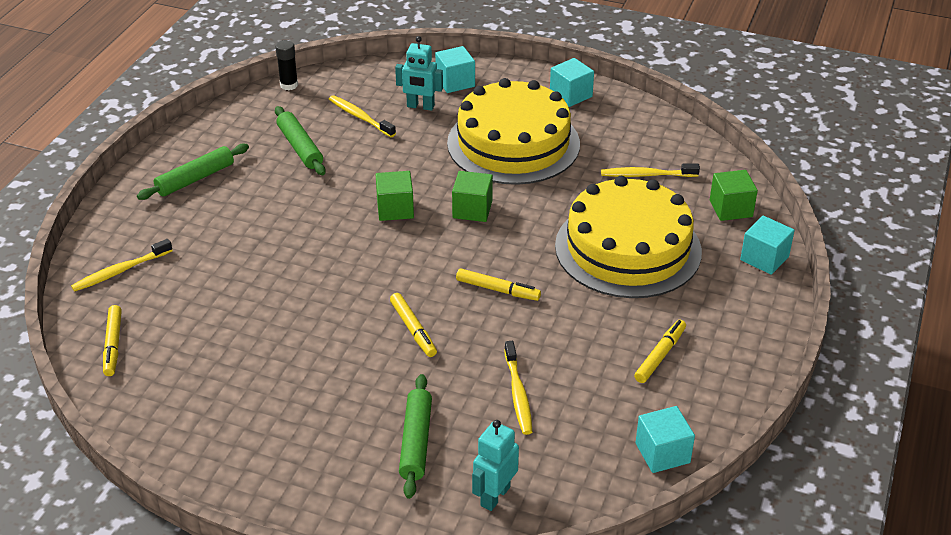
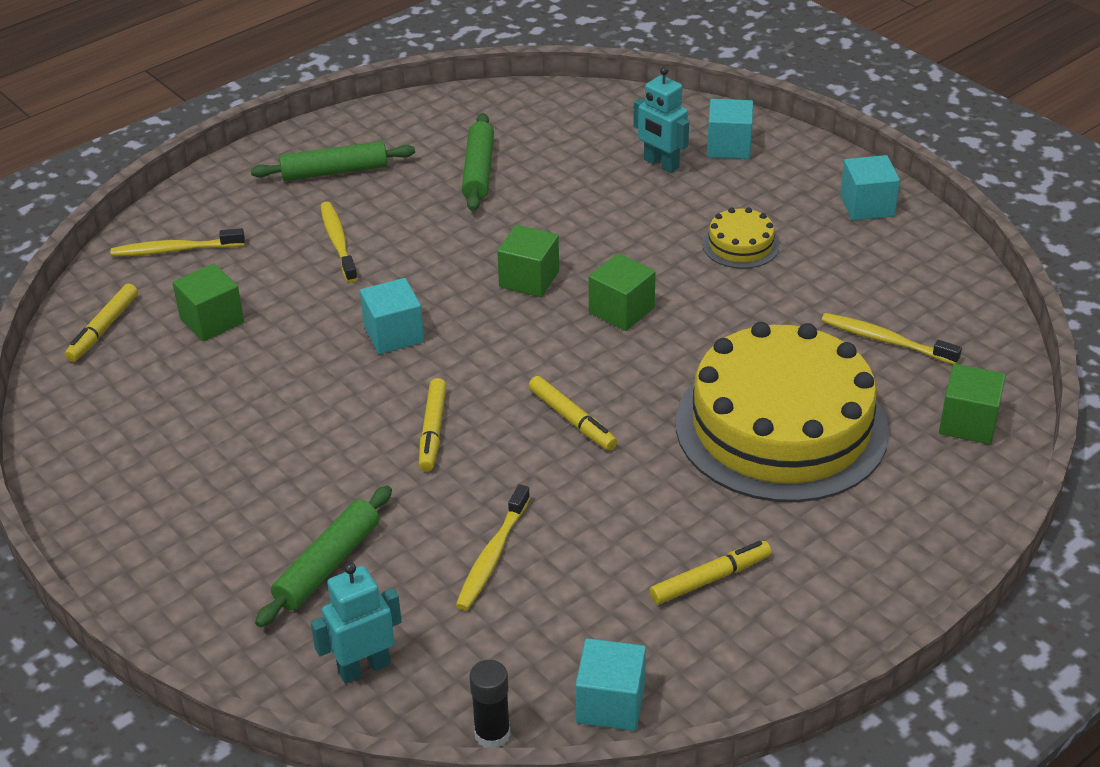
camera: 30 degrees right, 0 degrees up
(192, 311) = (212, 320): none -> green cube
(289, 85) = (525, 93): black glue stick -> black glue stick (492, 734)
(360, 117) = (577, 155): yellow toothbrush -> yellow toothbrush (338, 242)
(513, 143) = (740, 245): yellow cake -> yellow cake, size x0.41
(764, 258) = (961, 505): turquoise cube -> turquoise cube (393, 334)

